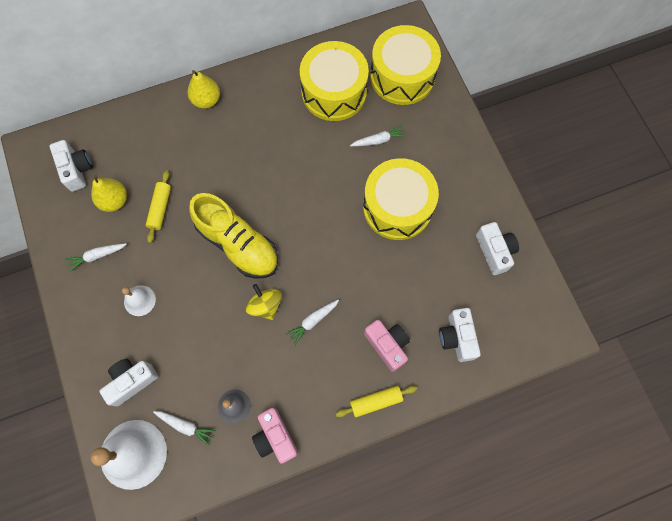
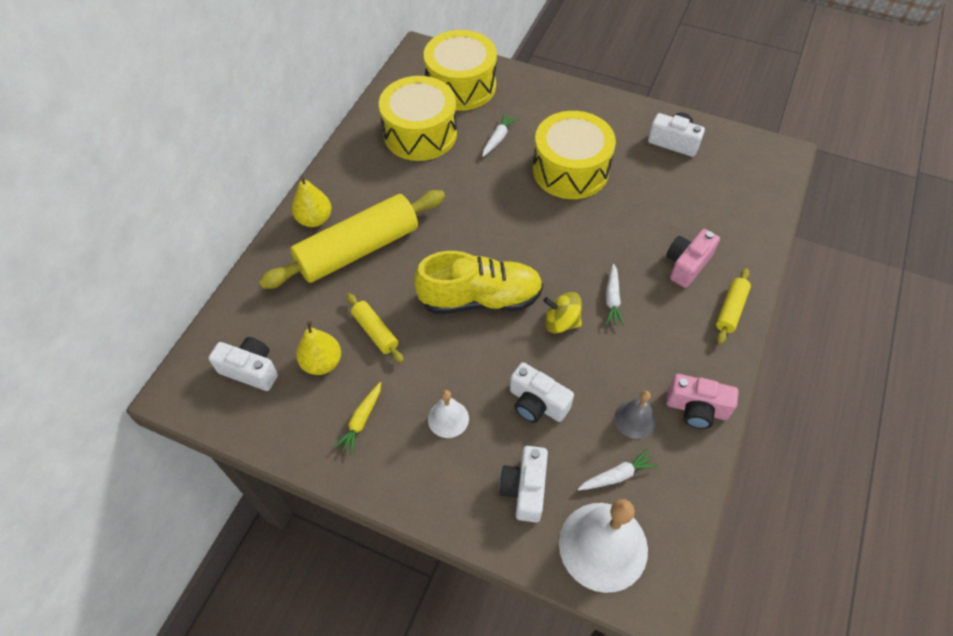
camera: 45 degrees left, 15 degrees down
(97, 256) = (361, 420): white carrot -> yellow carrot
(208, 144) = (358, 249): none -> yellow rolling pin
(387, 345) = (686, 265): pink camera -> pink camera turned 60 degrees counterclockwise
(457, 338) = (724, 216): white camera -> white camera (537, 403)

